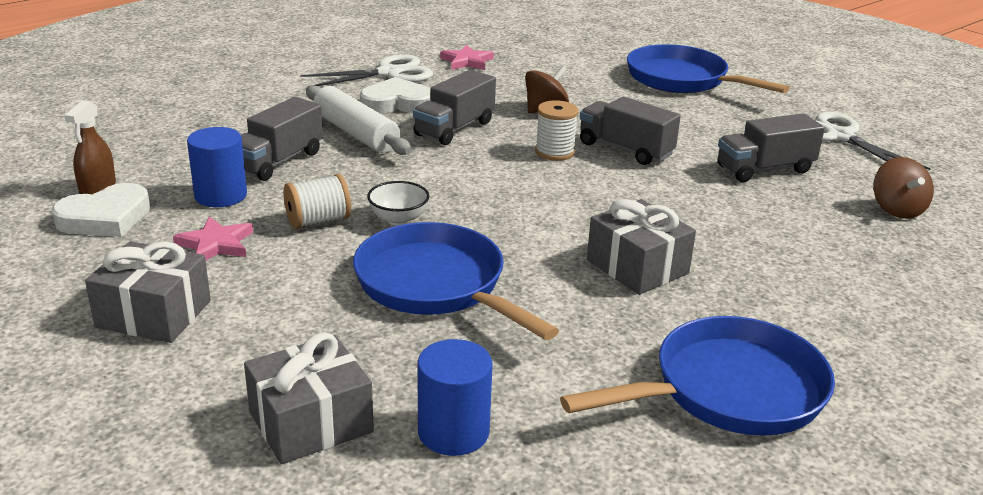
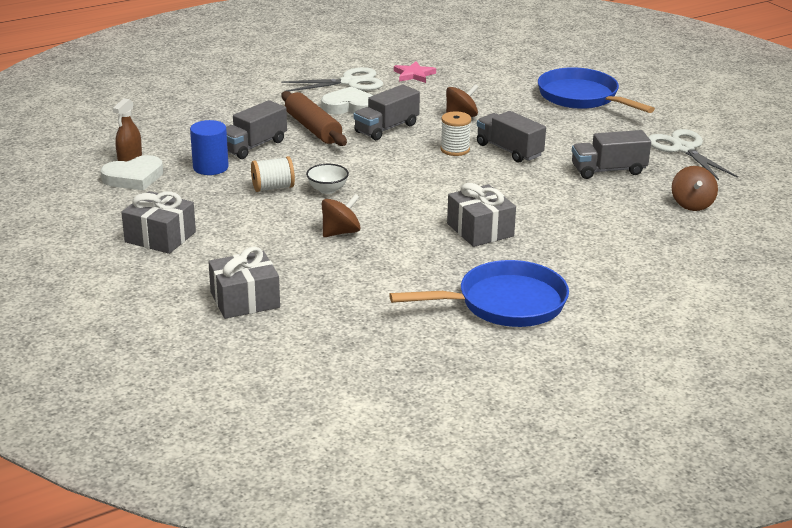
camera: 10 degrees right, 0 degrees up
(216, 244) = (203, 198): pink star -> none
(356, 133) = (313, 128): white rolling pin -> brown rolling pin
(436, 285) = (340, 232): blue pan -> brown spinning top
(453, 432) = (327, 311): blue cylinder -> none

